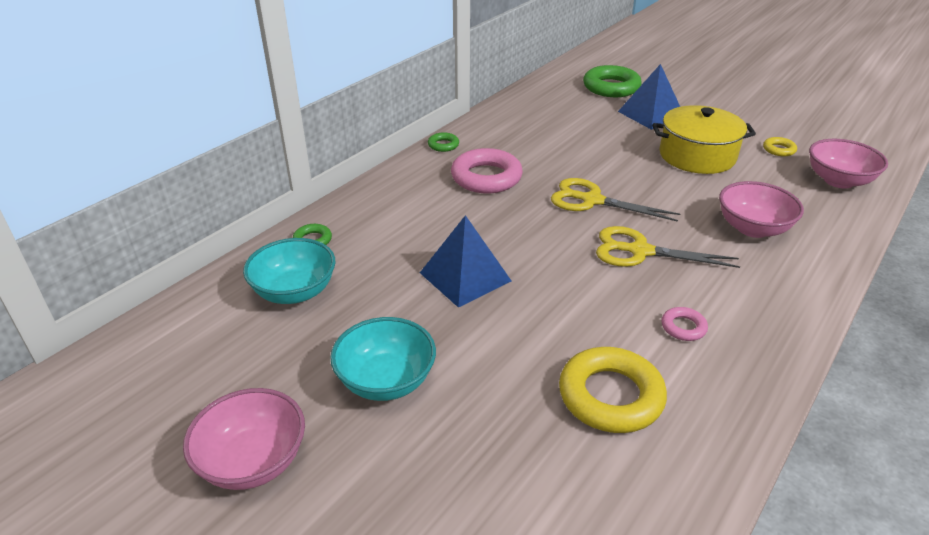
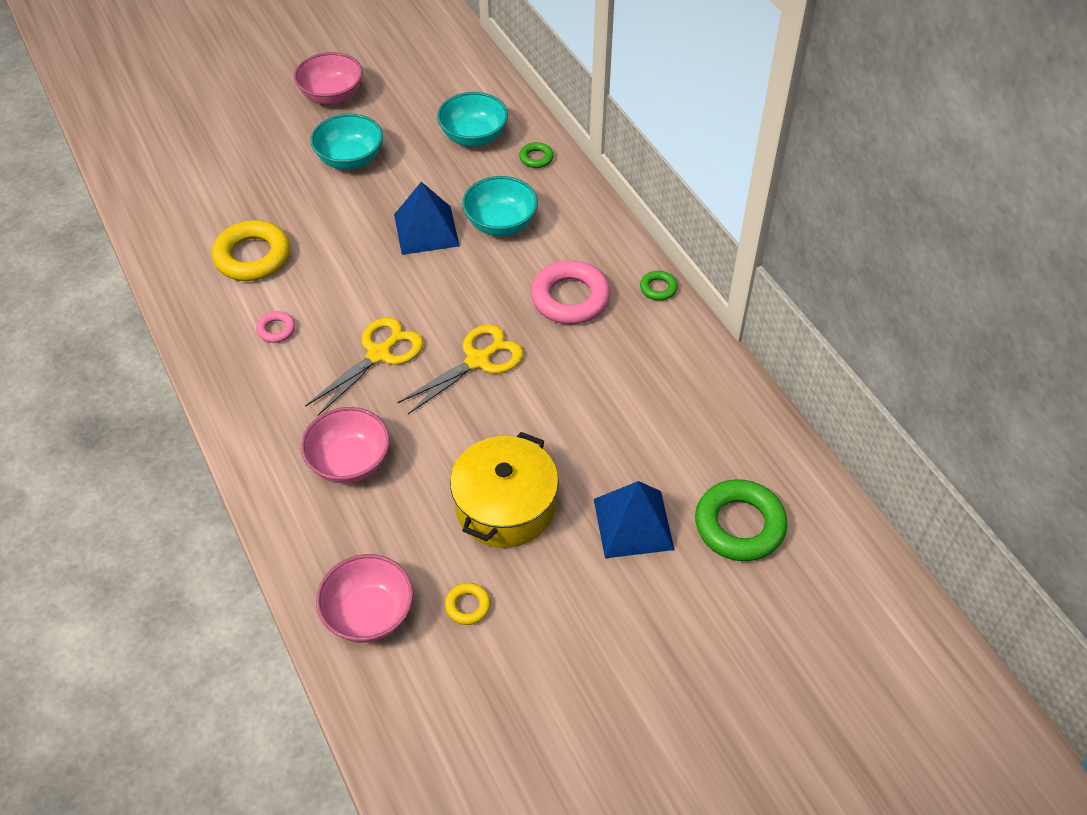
camera: 115 degrees right, 15 degrees up
(423, 234) = (500, 223): none -> turquoise bowl

